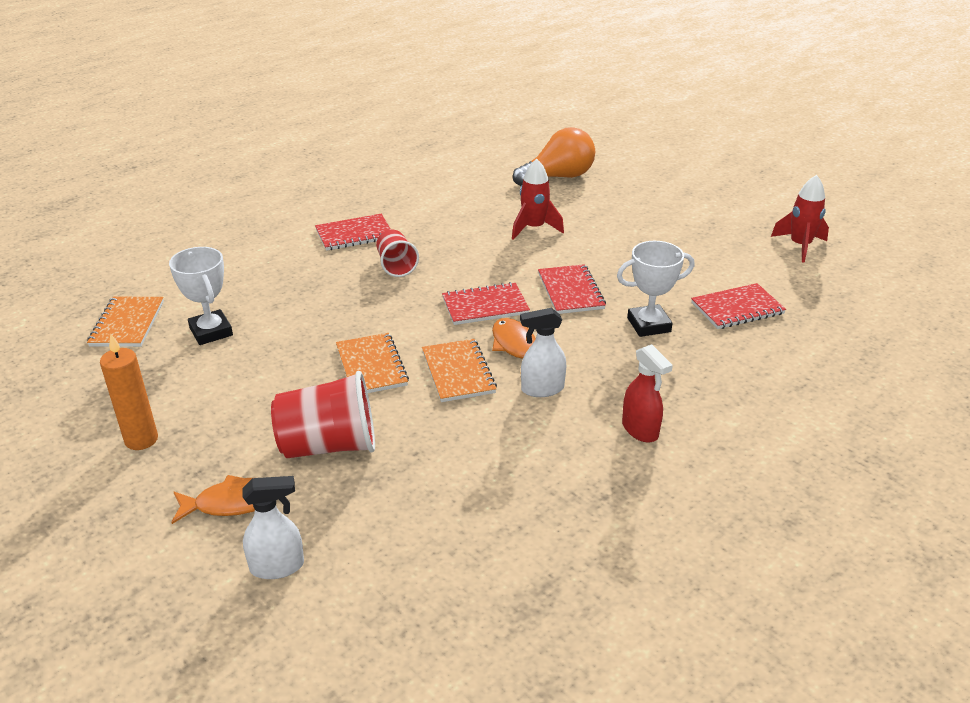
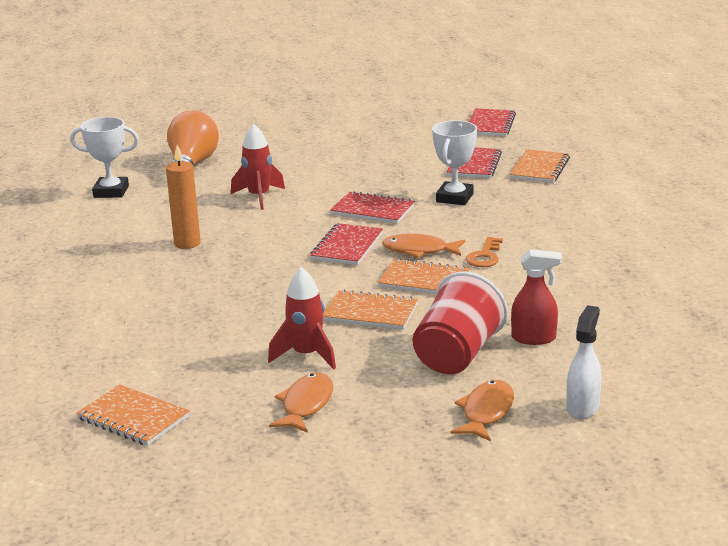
camera: 55 degrees left, 10 degrees down
(141, 440) = (347, 441): orange candle -> orange candle (187, 243)
(190, 395) = (306, 405): none -> orange fish
(211, 331) = (213, 375): white trophy -> white trophy (111, 192)
(354, 234) = (144, 271): red notebook -> red notebook (490, 124)
(396, 266) = (229, 266): red cup -> none
(542, 389) = (485, 256): white spray bottle -> orange key
(640, 430) = (571, 237): red spray bottle -> red spray bottle (534, 338)
(782, 351) = (539, 168): none -> orange notebook
(800, 246) = (427, 121): red rocket -> red rocket (306, 355)

